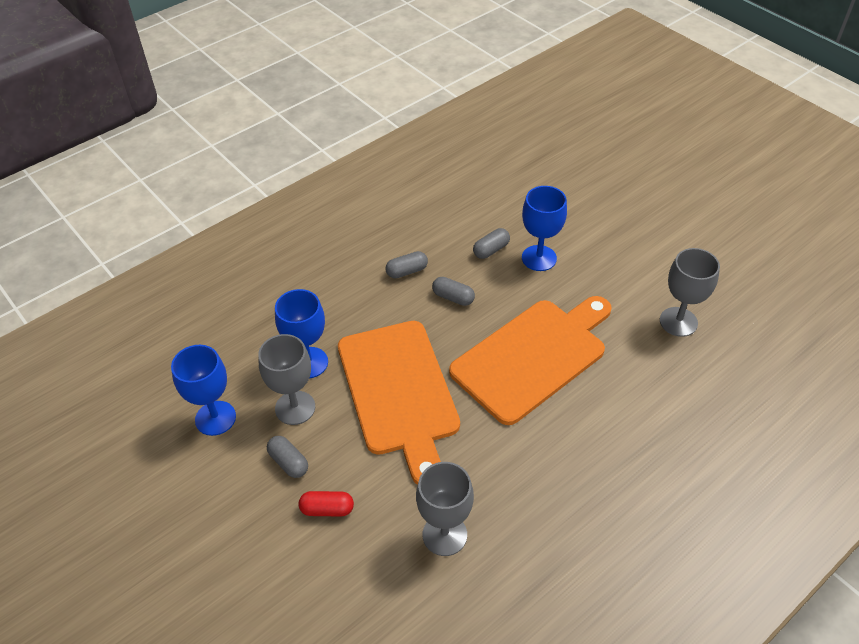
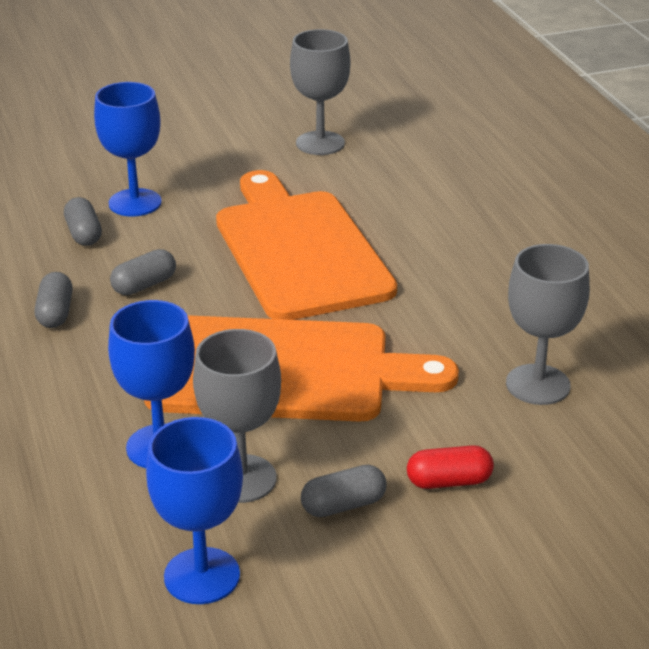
camera: 70 degrees left, 15 degrees down
(327, 509) = (449, 481): red capsule -> red capsule turned 60 degrees clockwise

